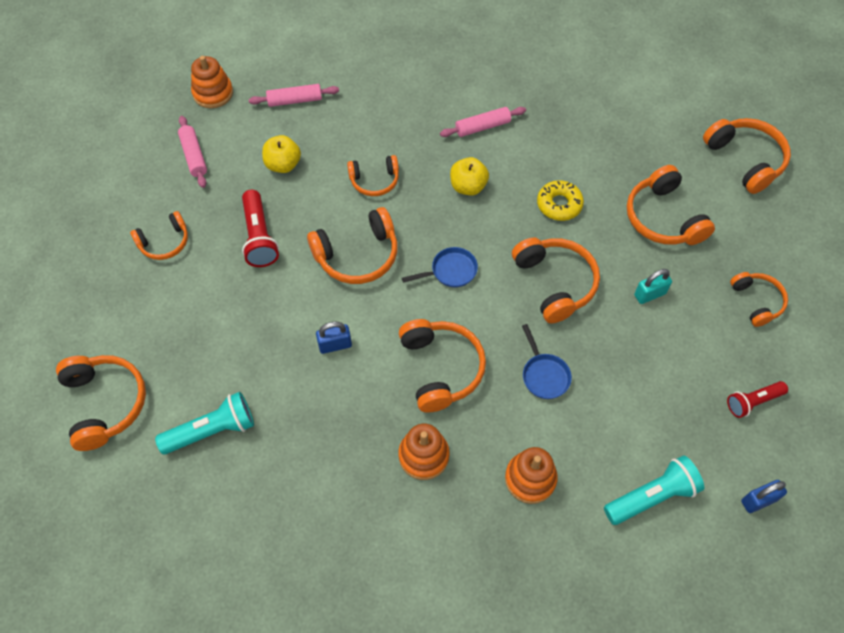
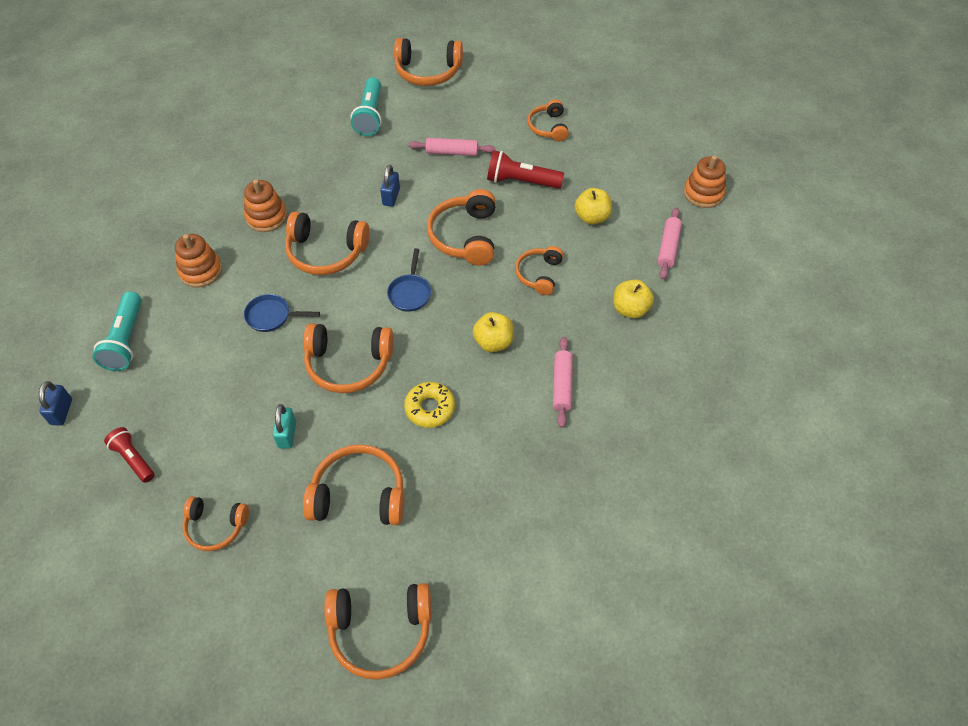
camera: 115 degrees right, 5 degrees down
(194, 156) = (631, 164): pink rolling pin -> pink rolling pin (452, 152)
(379, 107) = (630, 309): none -> yellow apple
(752, 402) = (133, 459): red flashlight -> red flashlight turned 45 degrees counterclockwise

